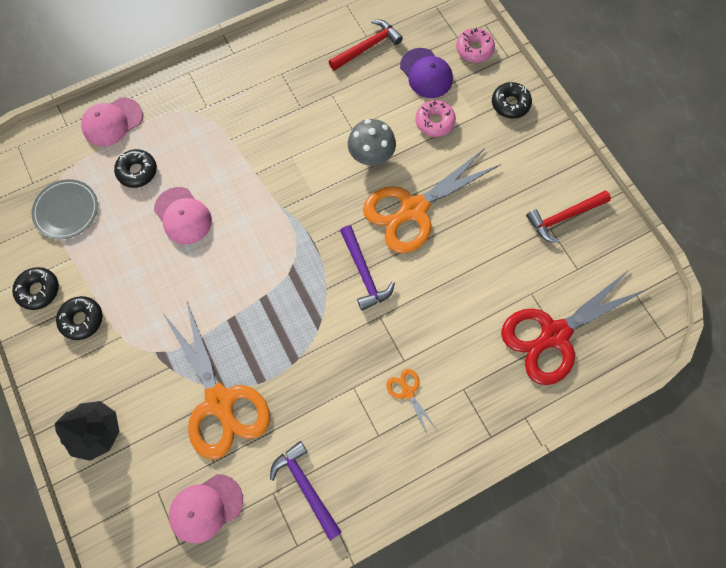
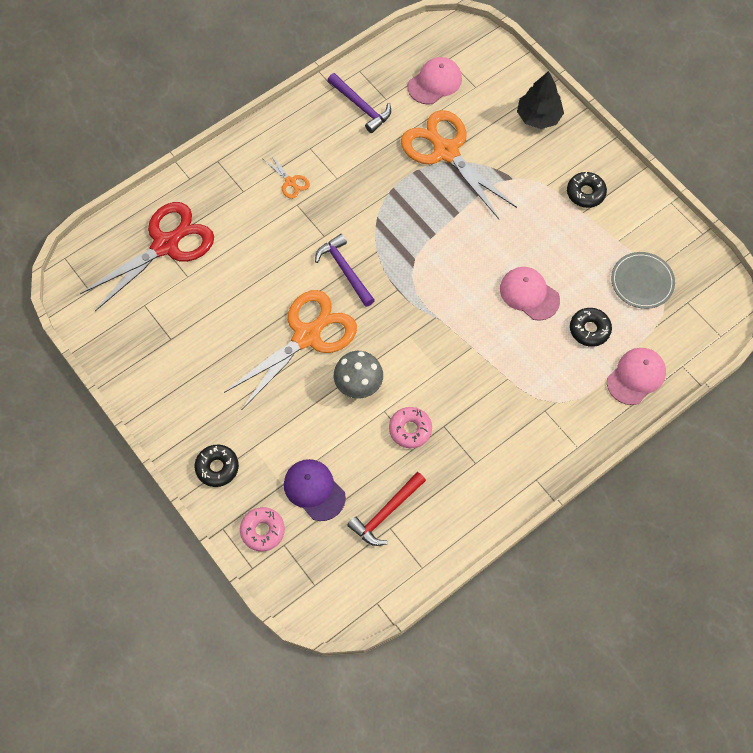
camera: 170 degrees right, 5 degrees down
(39, 290) = (634, 210): black donut -> none
(434, 122) = (297, 432): pink donut -> pink donut (410, 429)
(563, 217) = (158, 352): red hammer -> none

